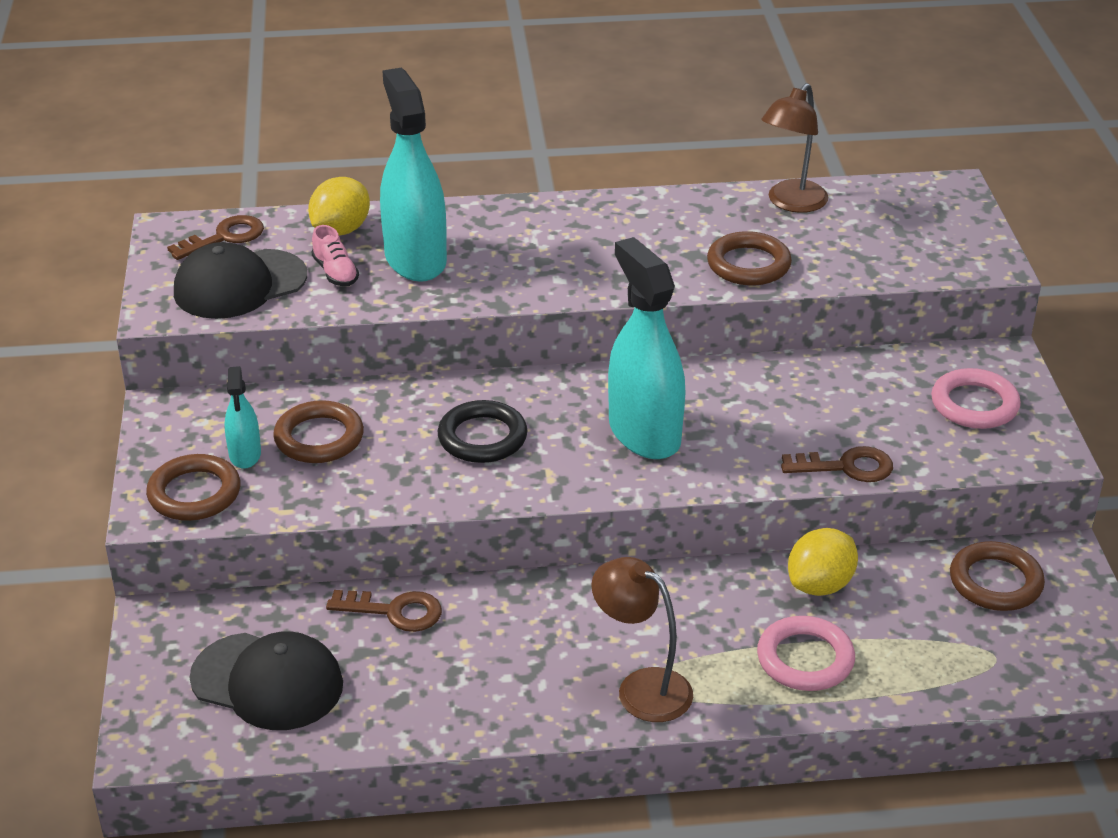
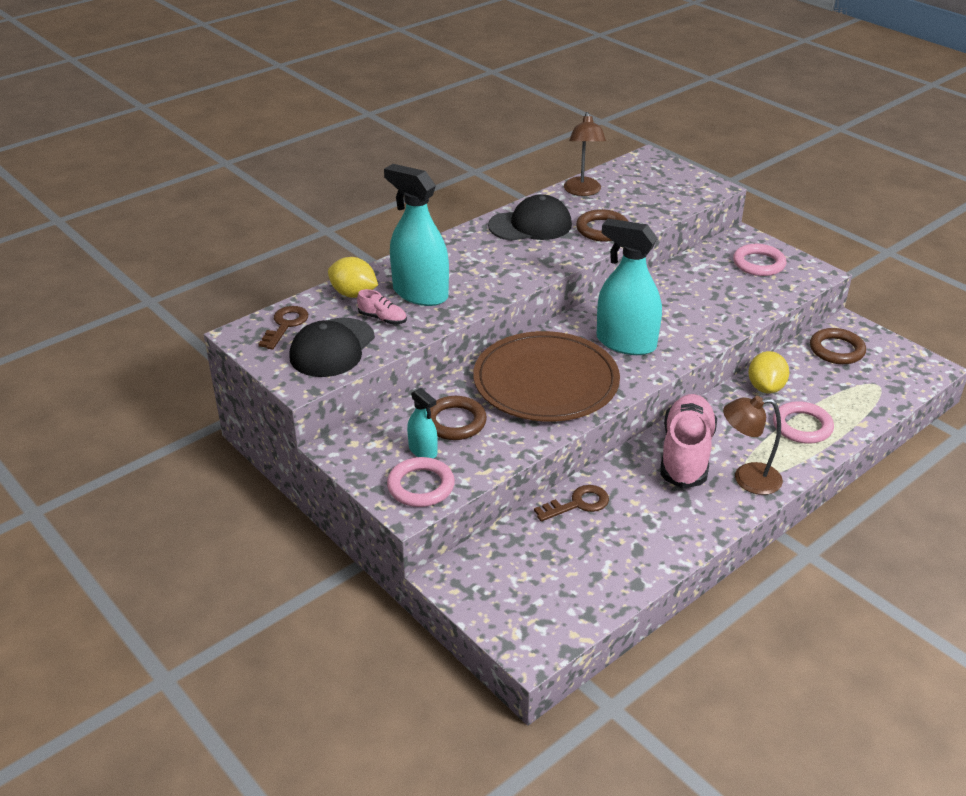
camera: 35 degrees left, 0 degrees up
(194, 493) = (421, 486): brown ring -> pink ring
(267, 682) = (556, 577): black cap -> black cap (530, 225)
(341, 230) = (353, 294): yellow lemon -> yellow lemon turned 60 degrees counterclockwise
(482, 437) = (546, 381): black ring -> brown plate
(600, 618) = (686, 454): none -> pink shoe
(846, 467) = (741, 317): brown key -> none

